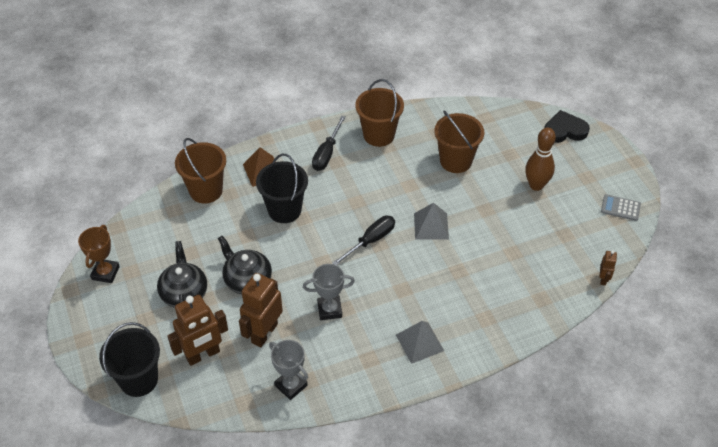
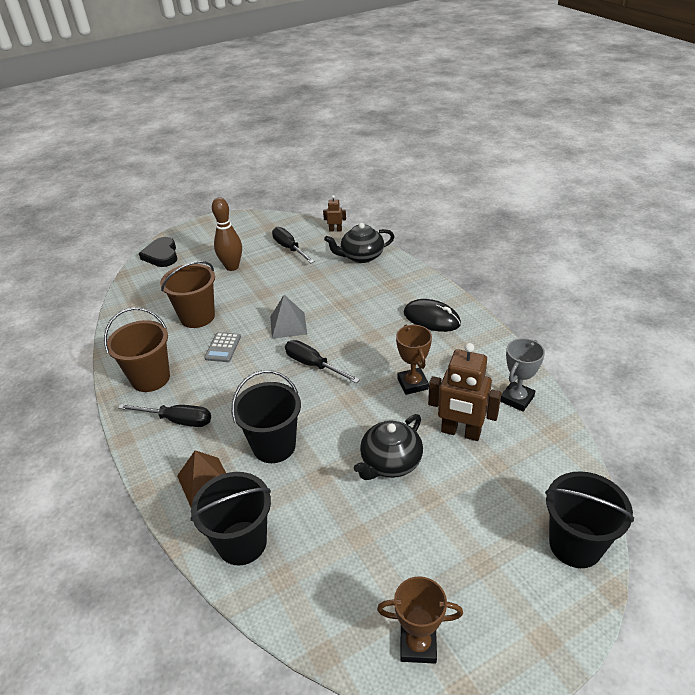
camera: 95 degrees left, 10 degrees down
(184, 293) = (427, 526): black teapot -> black teapot (361, 256)
(203, 355) = (511, 484): brown robot -> none
(206, 191) = (242, 543): brown bucket -> black bucket
(329, 309) = (412, 384): grey trophy -> brown trophy
(419, 342) = (431, 318): grey pyramid -> black mouse
(567, 234) = (289, 248): none -> black screwdriver
(620, 208) = (258, 225): grey calculator -> grey calculator (223, 347)

